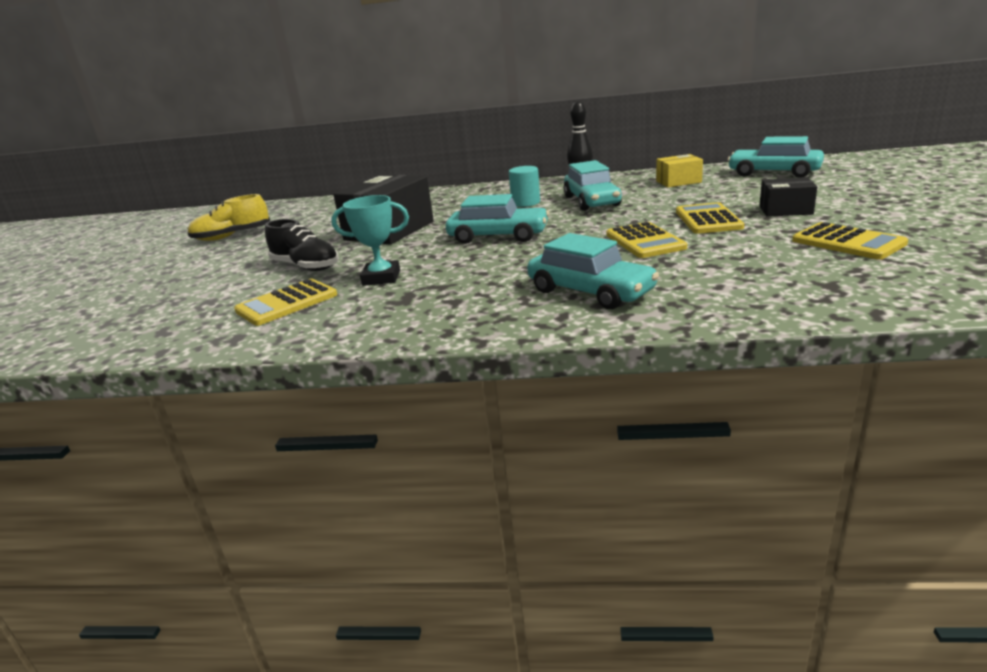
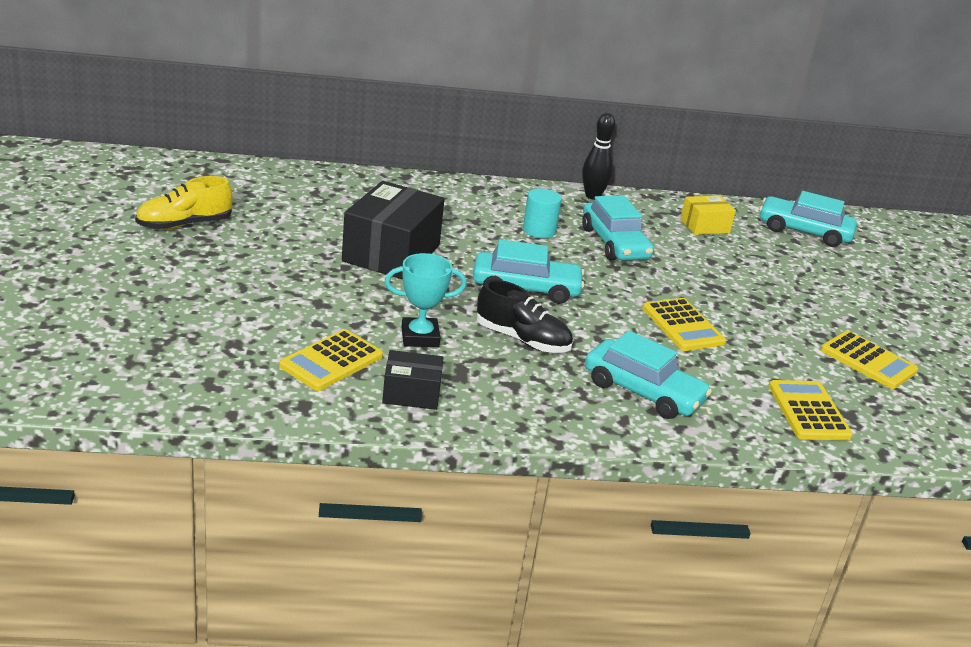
camera: 15 degrees left, 5 degrees up
(306, 266) = (320, 303): black shoe -> black shoe (522, 339)
(708, 219) = (741, 302): yellow calculator -> yellow calculator (808, 411)
(785, 210) = (815, 301): black box -> black box (411, 393)

